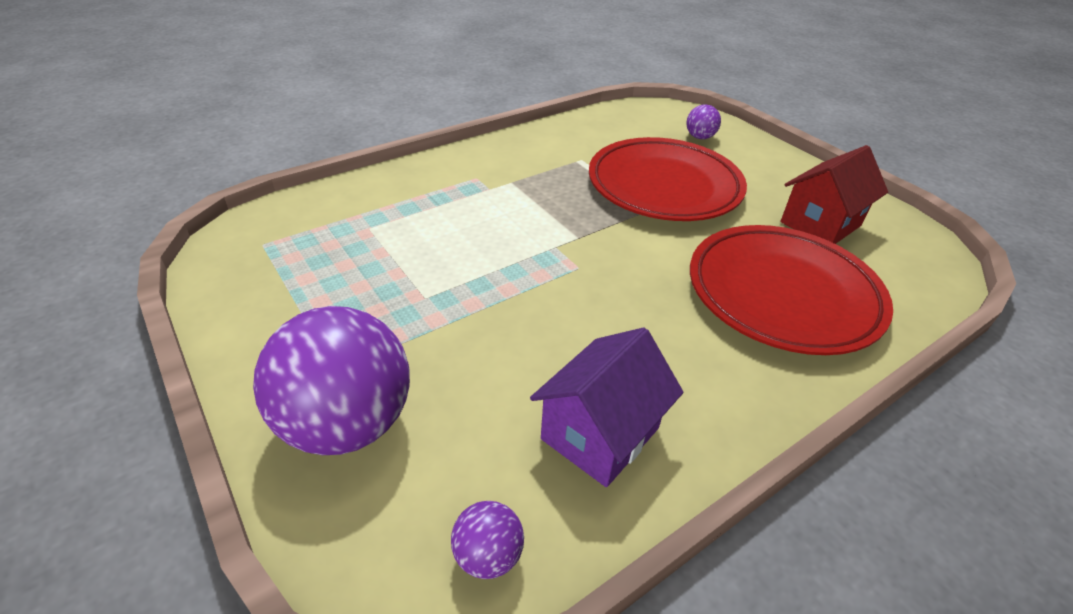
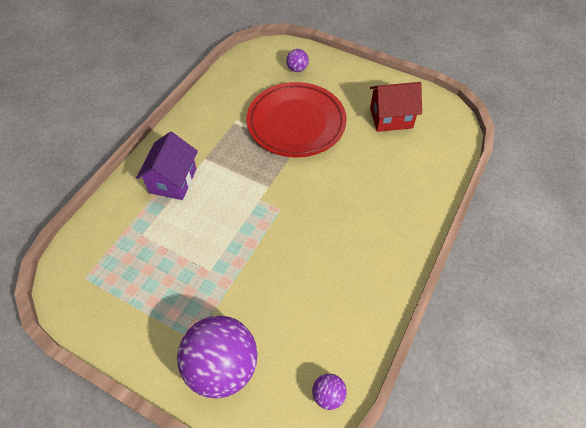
camera: 25 degrees left, 15 degrees up
(600, 433) = (343, 309): purple house -> purple house (173, 180)
(782, 294) = (390, 180): red plate -> none
(820, 224) = (391, 118): red house -> red house turned 60 degrees clockwise

